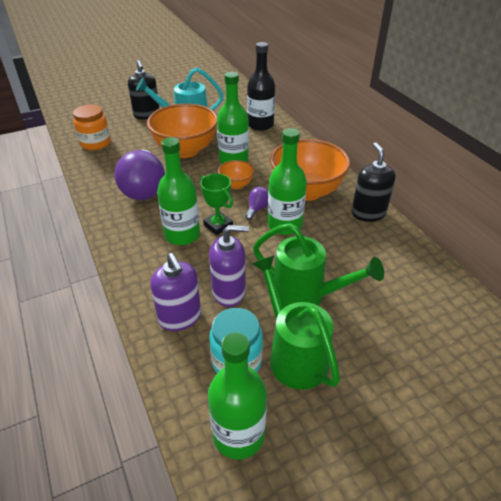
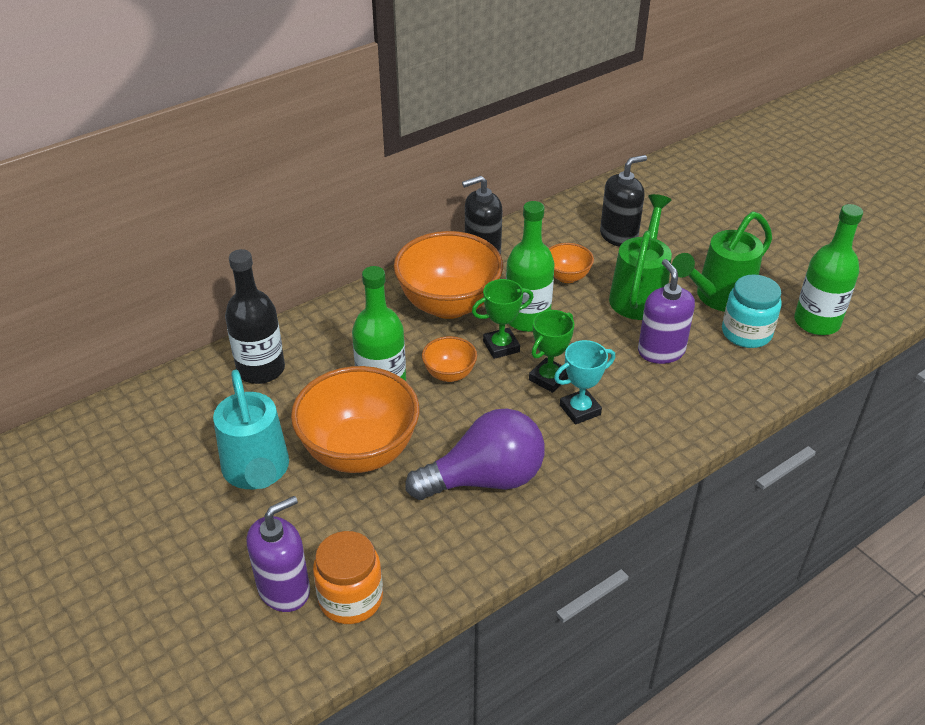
camera: 100 degrees left, 0 degrees up
(147, 115) = (224, 545): black soap dispenser -> black soap dispenser (619, 236)
(180, 317) = (715, 383): purple soap dispenser -> purple soap dispenser (284, 589)
(182, 235) = (580, 410): green bottle -> turquoise trophy
(257, 209) = (501, 346): purple light bulb -> green trophy
(334, 254) = (567, 277): none -> orange bowl

